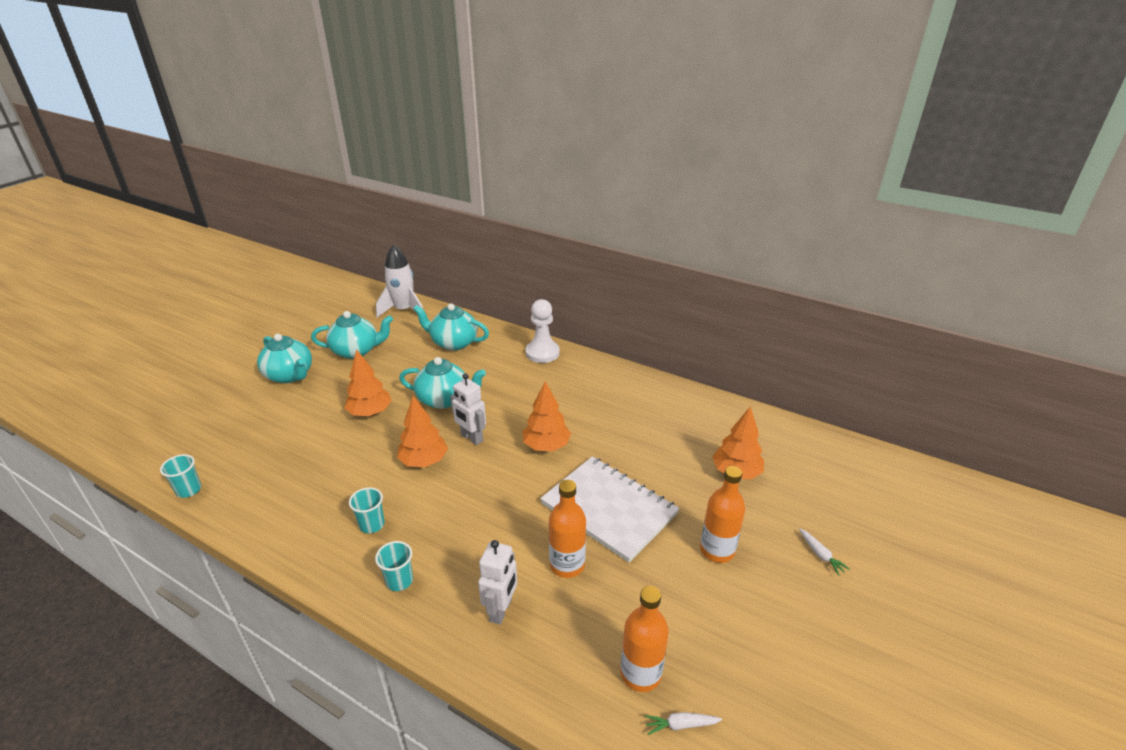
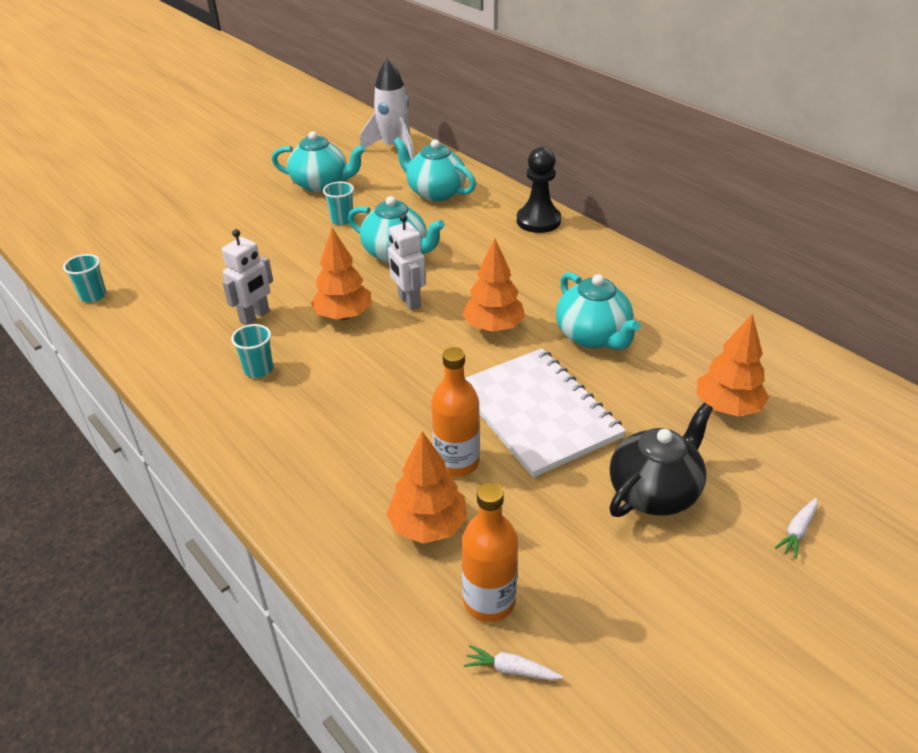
camera: 20 degrees right, 5 degrees up
(290, 375) = (239, 199): turquoise teapot -> turquoise teapot (593, 336)
(370, 412) = (308, 252): orange tree -> orange tree (428, 526)
(399, 581) = (262, 433): turquoise cup -> turquoise cup (342, 220)
(501, 610) = (358, 491): white robot -> white robot (255, 317)
(542, 353) = (538, 221): white pawn -> black pawn
(717, 550) = (654, 492): orange bottle -> black teapot
(820, 555) = (797, 531): white carrot -> white carrot turned 45 degrees clockwise

